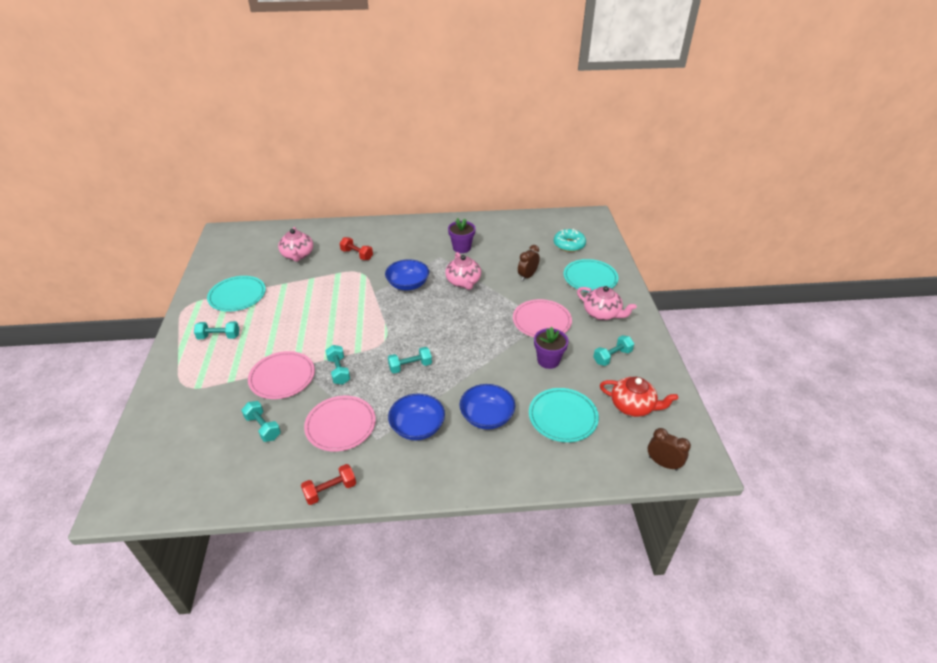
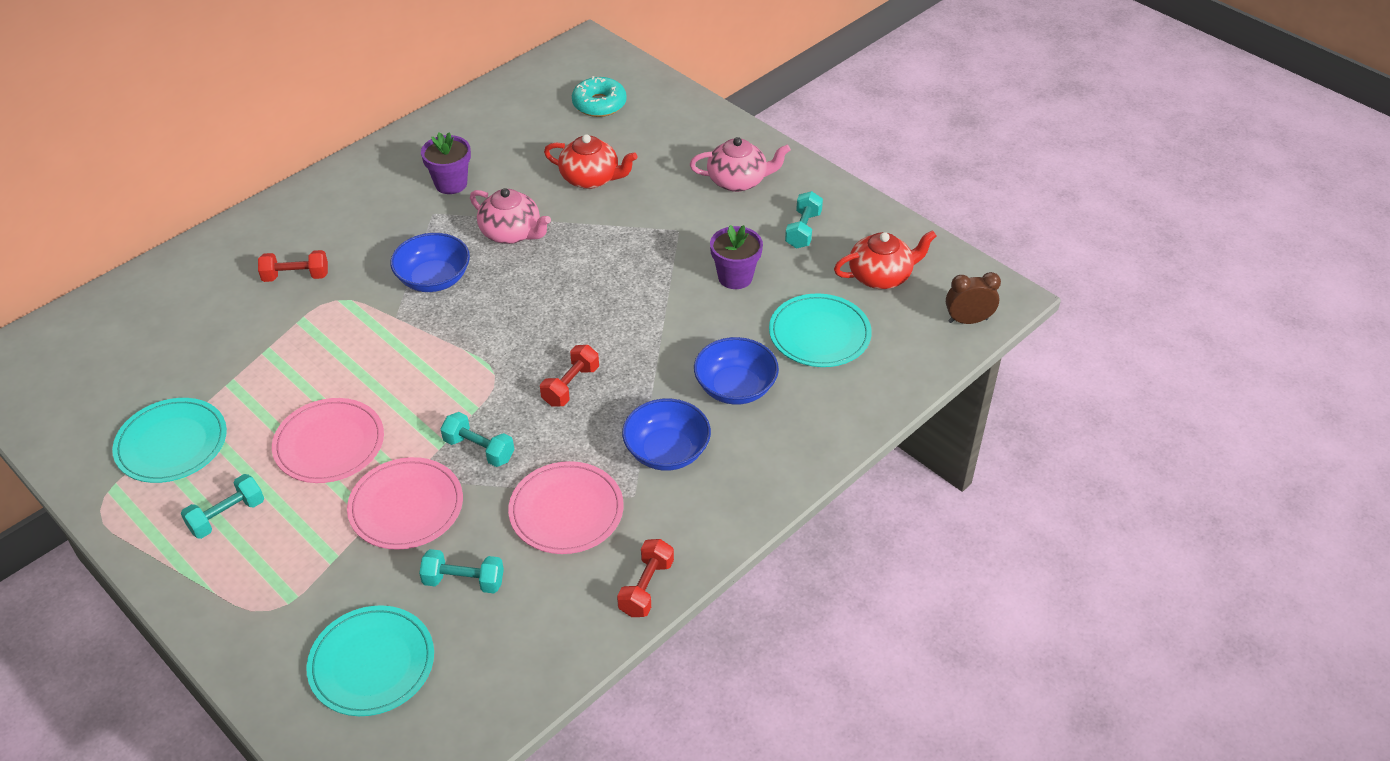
camera: 40 degrees left, 5 degrees up
(297, 255) = (193, 328): pink teapot -> none
(410, 366) = (570, 386): turquoise dumbbell -> red dumbbell
(527, 276) = (591, 178): brown clock -> red teapot
(541, 321) = (674, 231): pink plate -> pink plate (329, 444)
(590, 278) = (675, 139): turquoise plate -> turquoise plate (372, 663)

